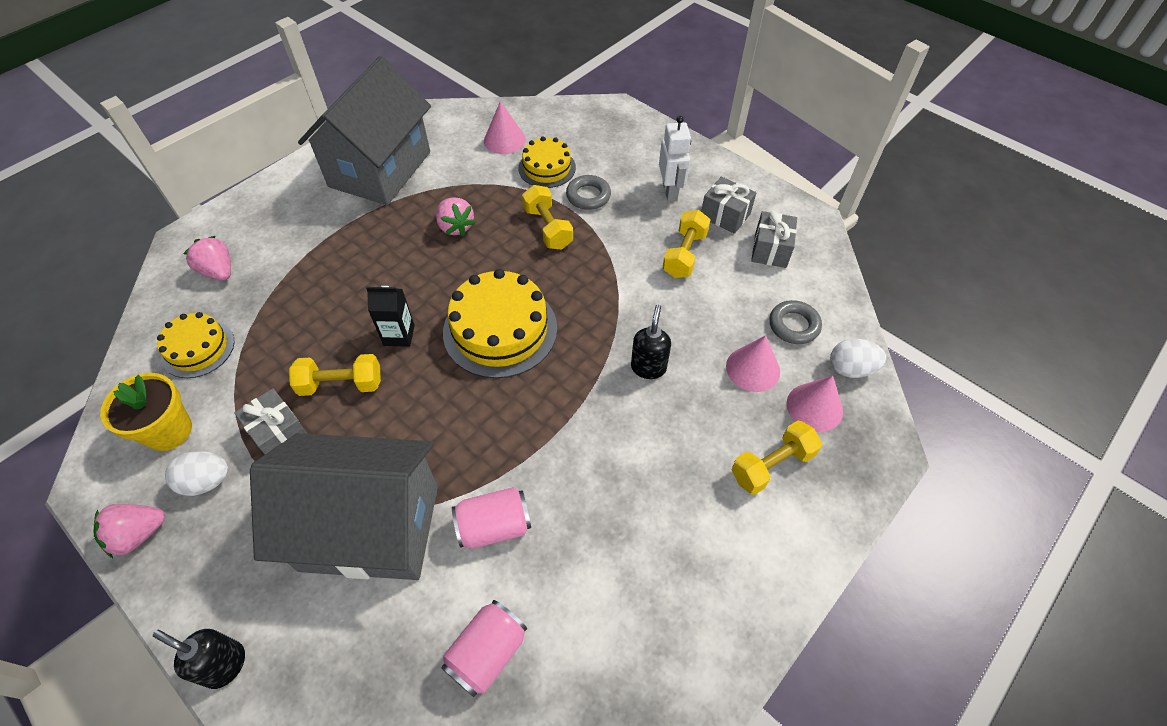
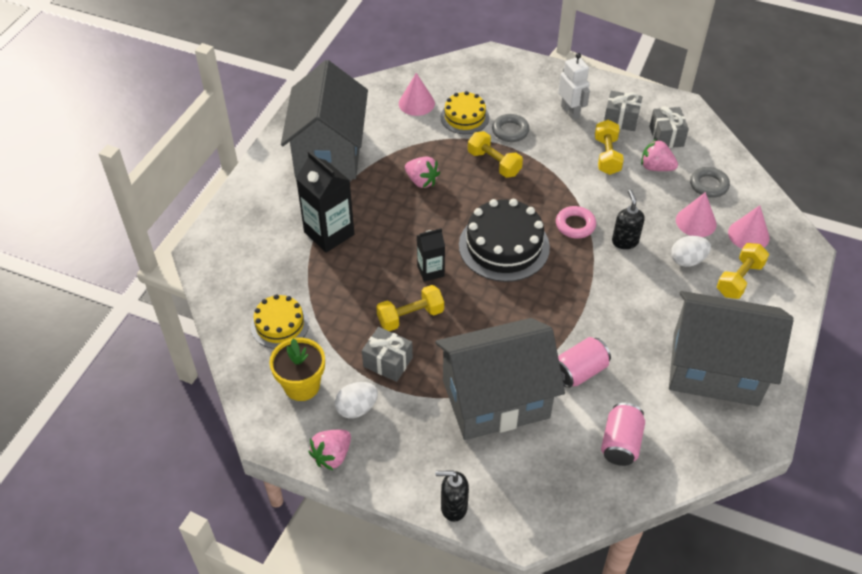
camera: 20 degrees left, 5 degrees down
(219, 271) = (252, 265): pink strawberry -> pink strawberry (656, 167)
(320, 258) = (329, 233): none -> black carton
(500, 330) = (504, 246): yellow cake -> black cake
(599, 329) = (575, 225): none -> pink ring
(673, 586) = (715, 369): none -> grey house
(850, 369) = (760, 203): white egg -> white egg (687, 260)

